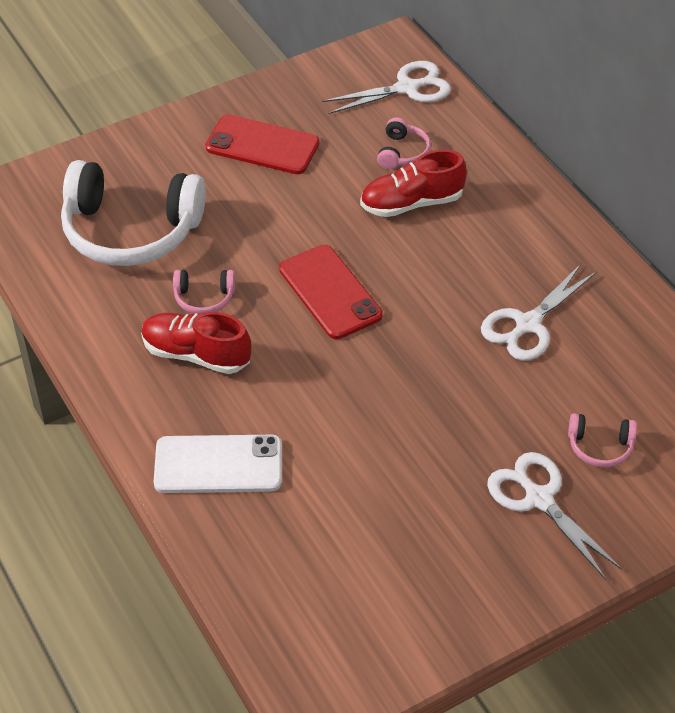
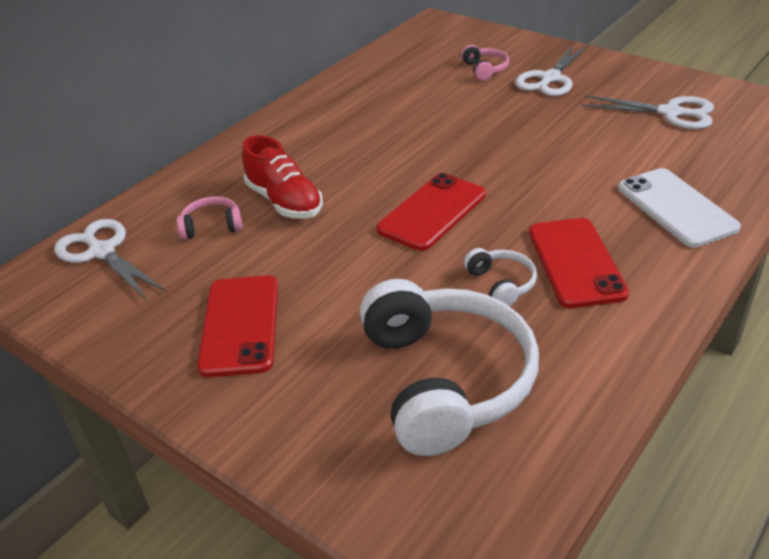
camera: 110 degrees left, 10 degrees down
(196, 354) = (575, 262): red shoe -> red phone
(204, 298) = (501, 284): pink headphones -> white headphones
(528, 324) = (394, 116): white scissors -> white scissors (670, 113)

